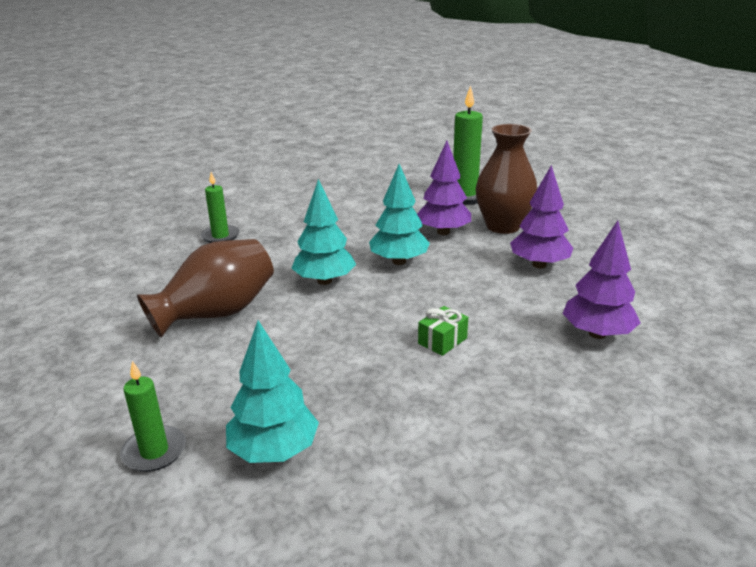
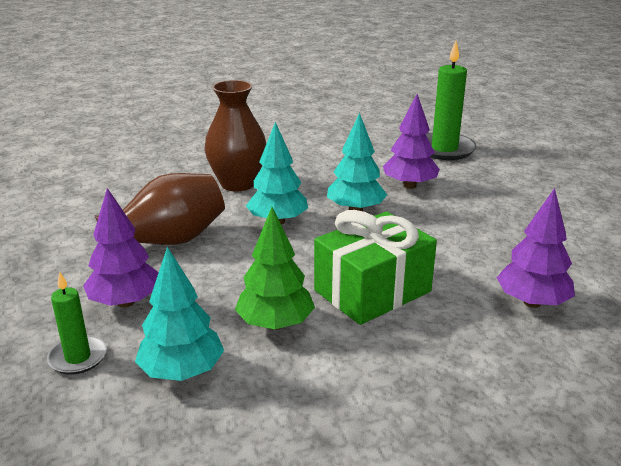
camera: 10 degrees right, 0 degrees up
(220, 236) = (194, 169): green candle -> none
(356, 387) = (275, 324): none -> green tree
(442, 341) = (372, 291): green gift -> green gift, size x2.35
(503, 226) = (472, 185): brown vase -> brown vase (237, 184)
(539, 265) = (496, 227): purple tree -> purple tree (126, 302)

